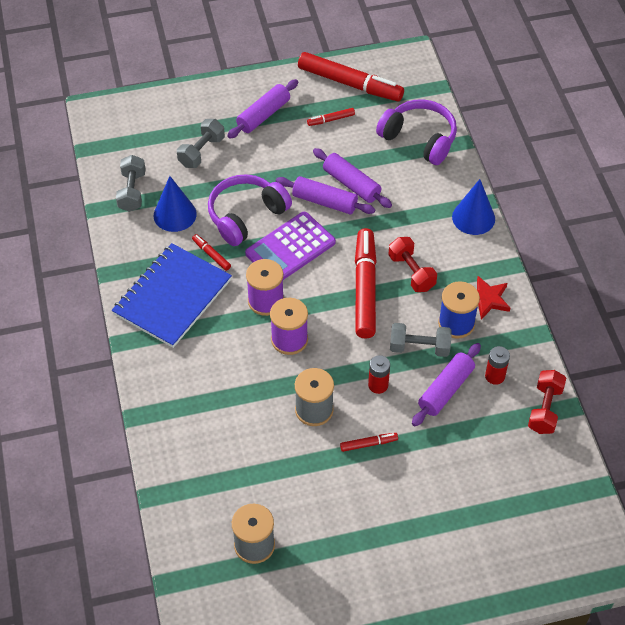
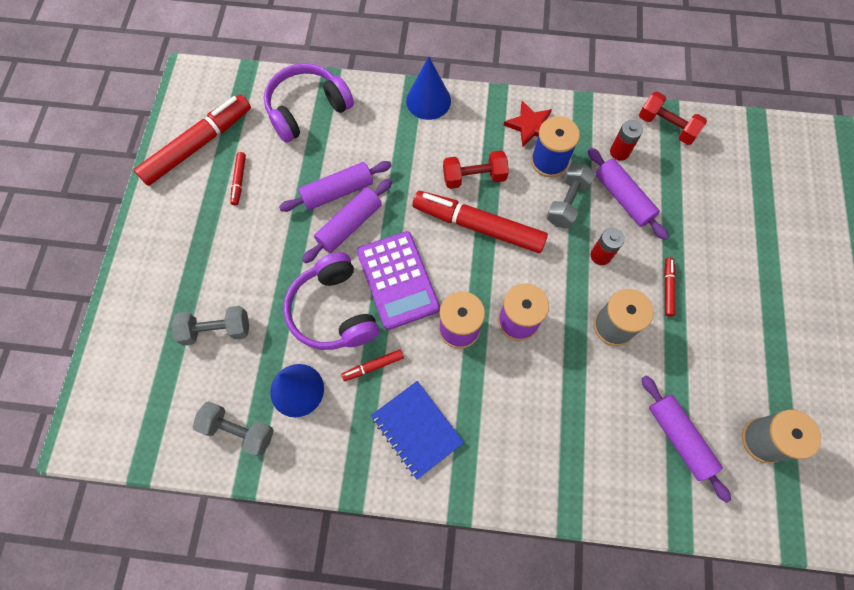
camera: 70 degrees left, 15 degrees up
(172, 297) = (416, 429): blue notebook -> blue notebook, size x0.63
(201, 152) = (216, 330): grey dumbbell -> grey dumbbell turned 60 degrees counterclockwise
(263, 115) = (196, 245): purple rolling pin -> purple rolling pin (679, 438)

